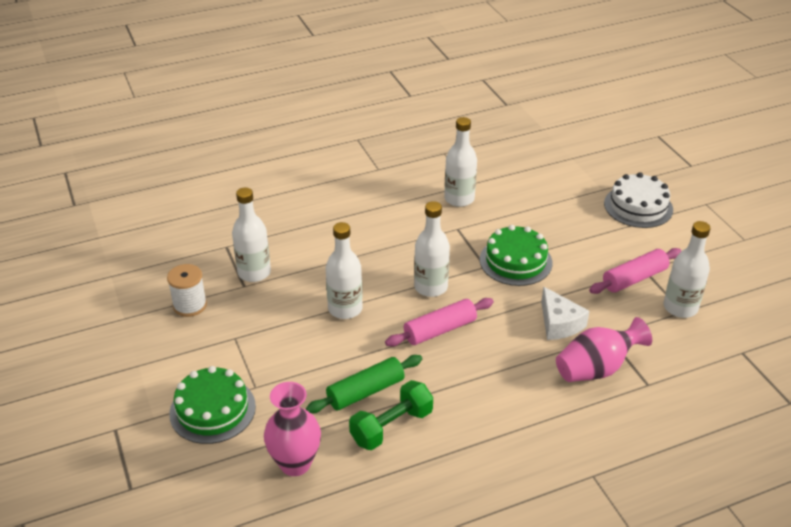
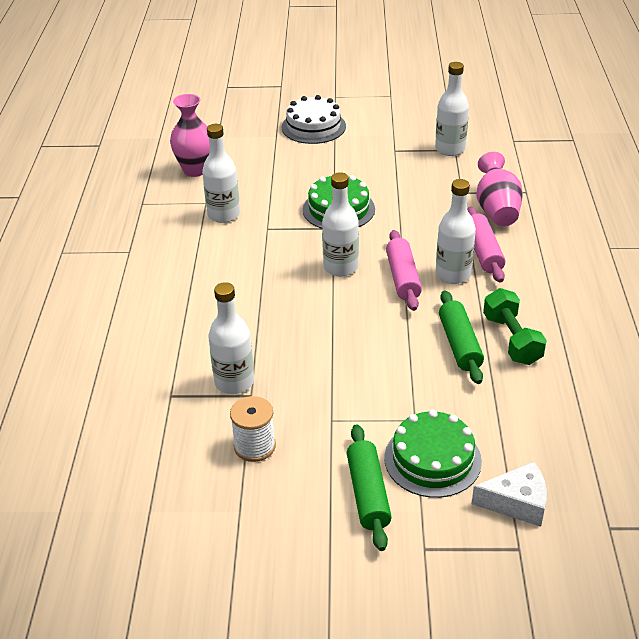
camera: 65 degrees left, 0 degrees up
(161, 381) = (368, 494): none -> green rolling pin
(295, 463) = (532, 413): pink vase -> pink vase (195, 170)
(345, 309) = (336, 329): white bottle -> white bottle (453, 274)
(559, 323) = (433, 211): white cheese -> white cheese (517, 503)
(634, 279) = (403, 158): pink rolling pin -> pink rolling pin (483, 252)

